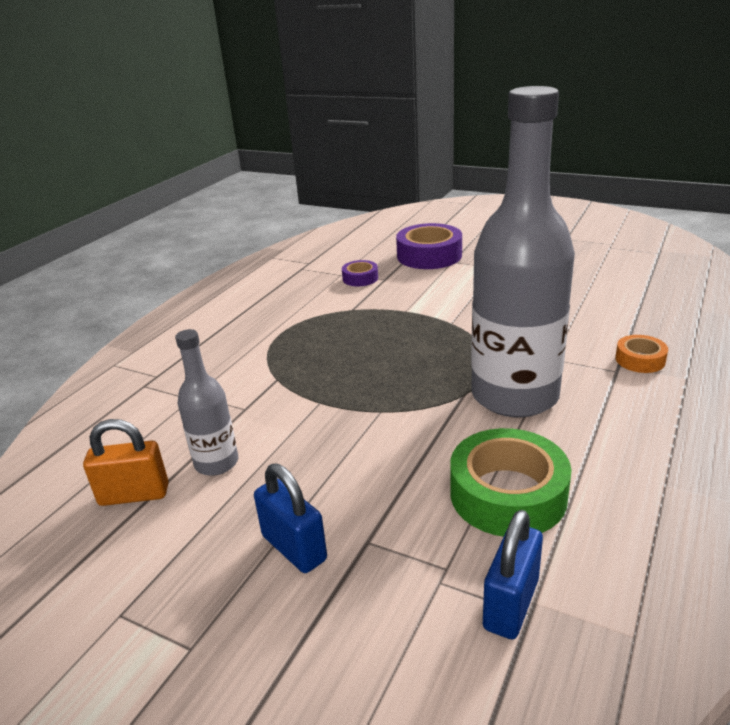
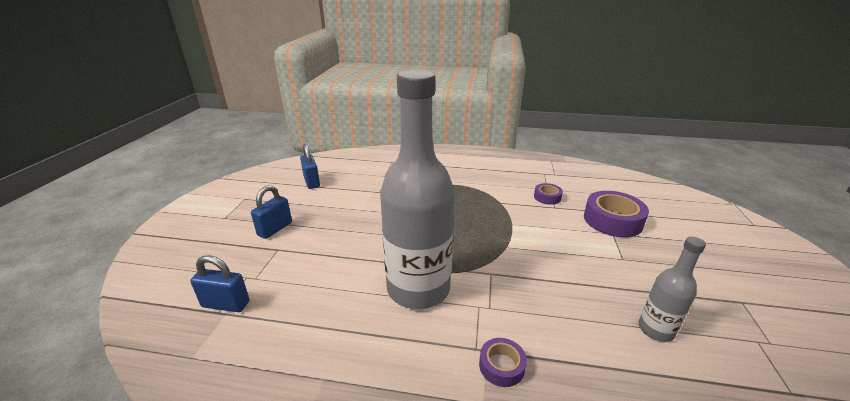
camera: 70 degrees right, 0 degrees up
(134, 495) = (311, 182): orange padlock -> blue padlock
(216, 463) = (334, 195): grey bottle -> grey bottle (655, 329)
(508, 494) = (311, 295): green tape -> none
(640, 360) = (501, 366): orange tape -> purple tape

